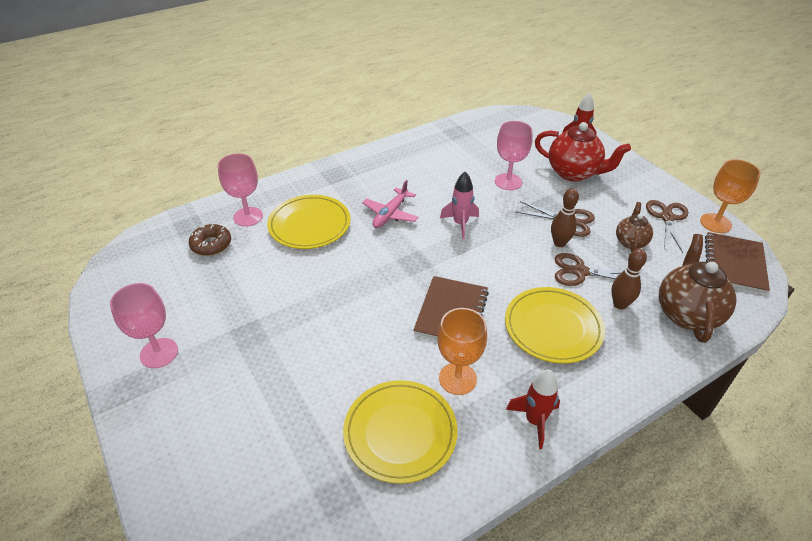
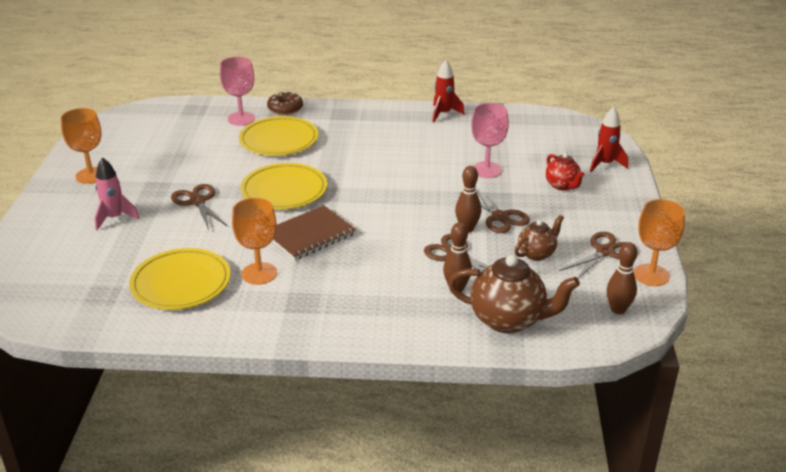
camera: 35 degrees right, 10 degrees down
(159, 353) = (91, 175): pink goblet -> orange goblet
(211, 244) = (195, 127): brown donut -> brown donut (285, 108)
(309, 328) = (197, 201): none -> brown scissors
(390, 214) = (350, 155): pink plane -> none
(460, 224) = (399, 183): pink rocket -> pink rocket (114, 218)
(534, 421) = (279, 321): red rocket -> red rocket (443, 114)
(553, 327) = (376, 277): yellow plate -> yellow plate (284, 190)
(574, 173) = (562, 185): red teapot -> red teapot, size x0.57
(686, 313) = (508, 320): brown teapot -> brown teapot turned 60 degrees clockwise
(734, 264) = (618, 310): brown notebook -> brown bowling pin

